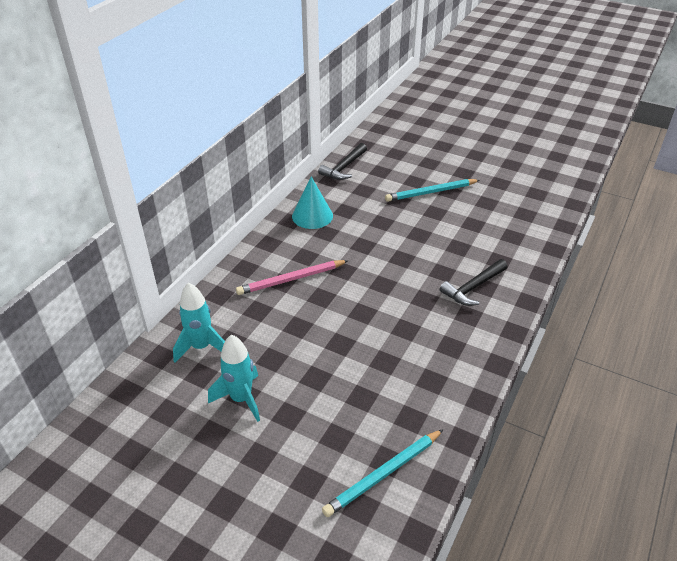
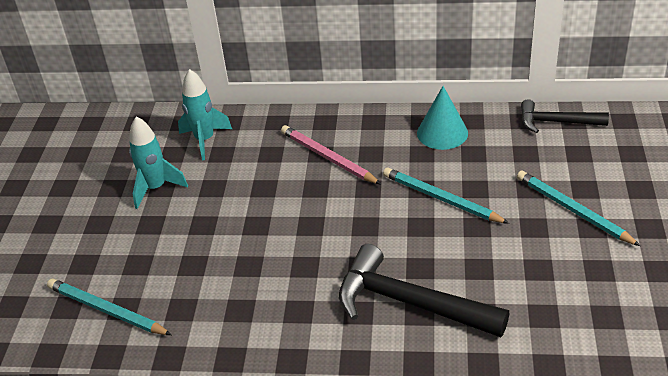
camera: 70 degrees right, 0 degrees up
(381, 239) = (441, 199): none -> turquoise pencil
(473, 288) = (409, 303): black hammer -> black hammer, size x1.66

